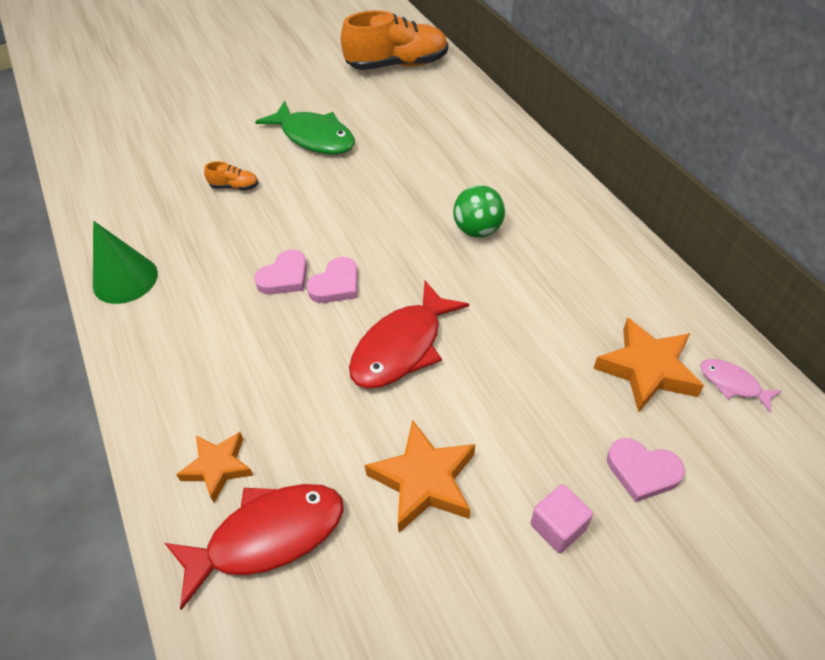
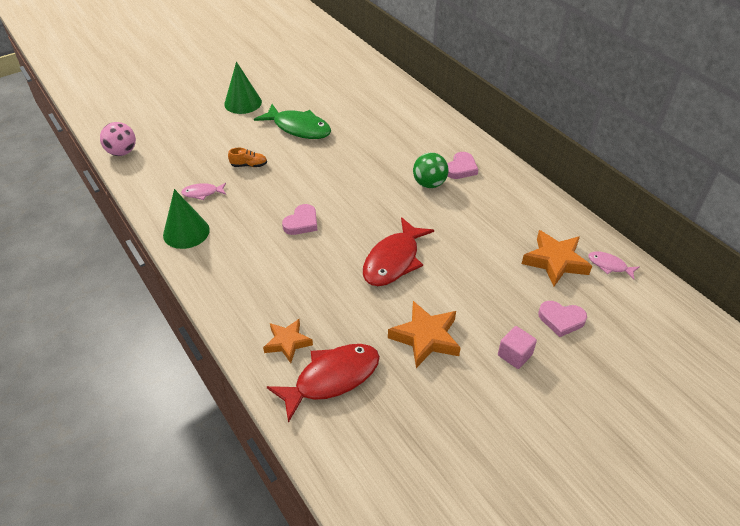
camera: 10 degrees left, 5 degrees down
(77, 158) = (122, 152): none -> pink ball
(162, 223) = (202, 193): none -> pink fish
(249, 98) = (243, 103): none -> green cone
(336, 285) = (339, 225): pink heart -> pink heart (461, 168)
(397, 65) = (348, 74): orange shoe -> none

